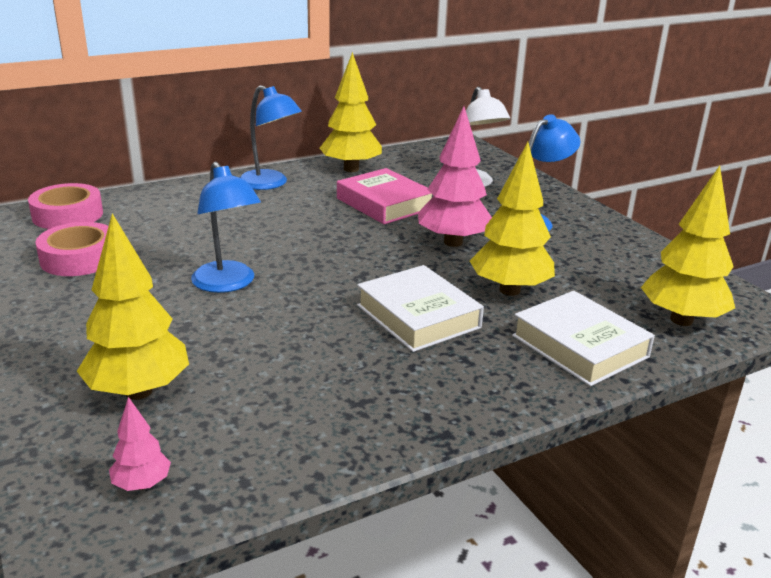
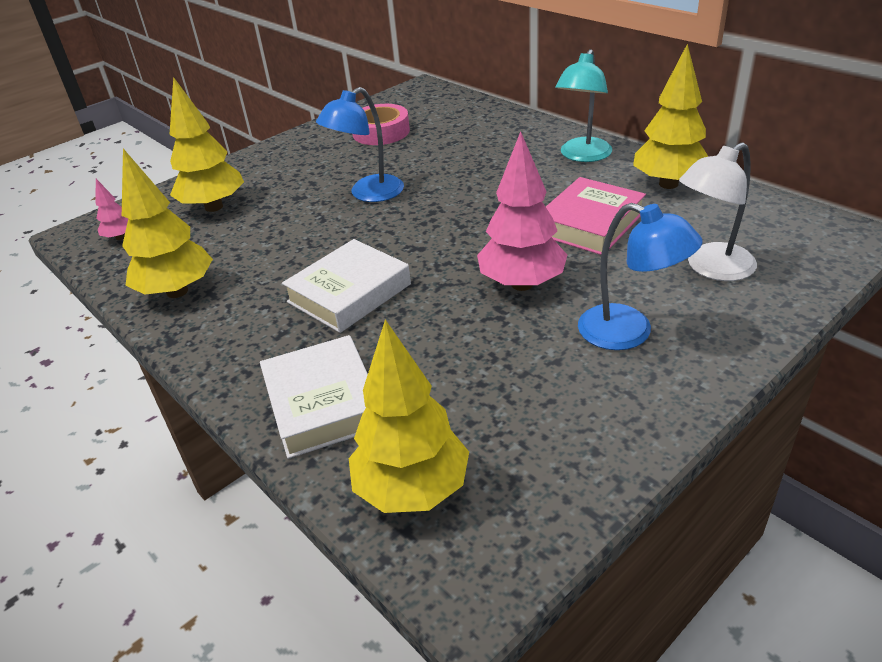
camera: 80 degrees right, 10 degrees up
(67, 215) = (447, 105): pink tape -> none
(270, 184) = (582, 156): blue lamp -> turquoise lamp
(509, 290) = (427, 339): yellow tree -> yellow tree (177, 291)
(579, 346) = (323, 403): white book -> white book turned 60 degrees counterclockwise

